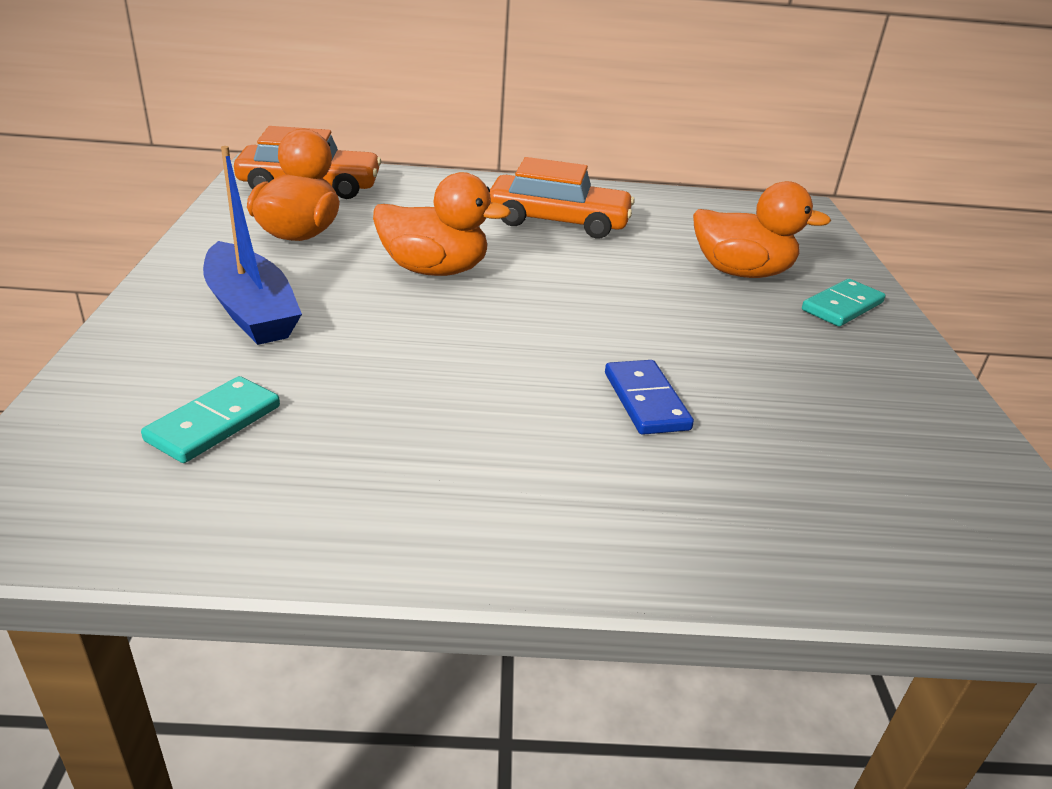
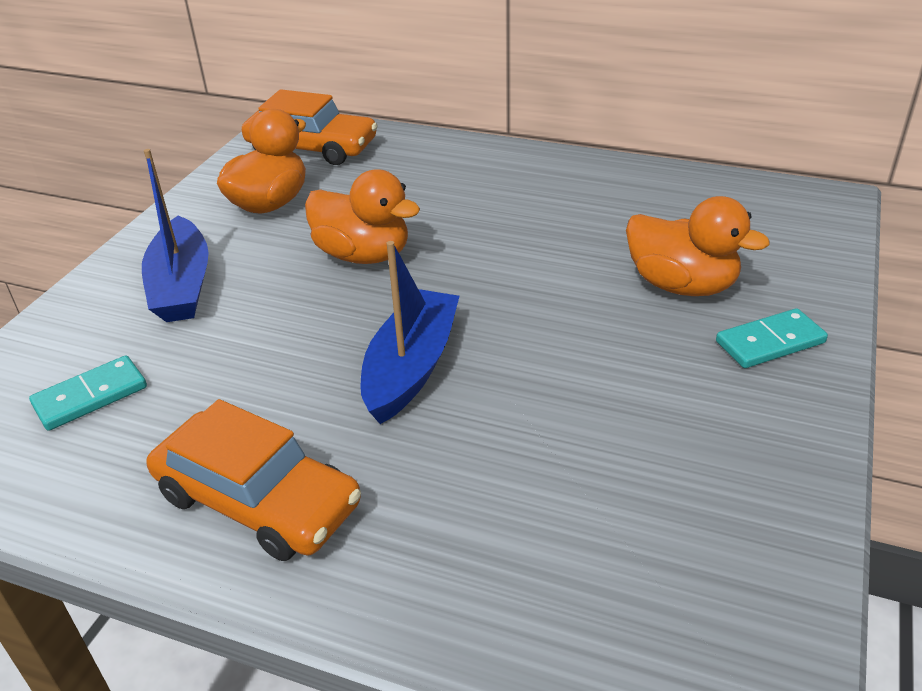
camera: 25 degrees right, 5 degrees up
(555, 356) = (411, 367): none -> blue boat
(558, 221) = (525, 203): orange car -> orange car (258, 500)
(645, 401) = (463, 430): blue domino -> none

